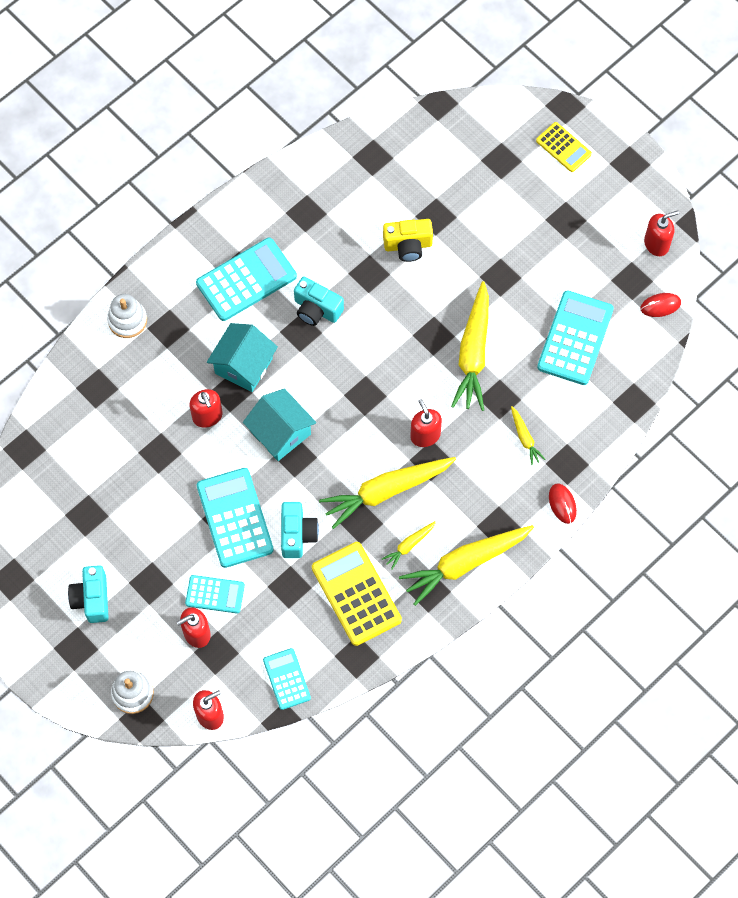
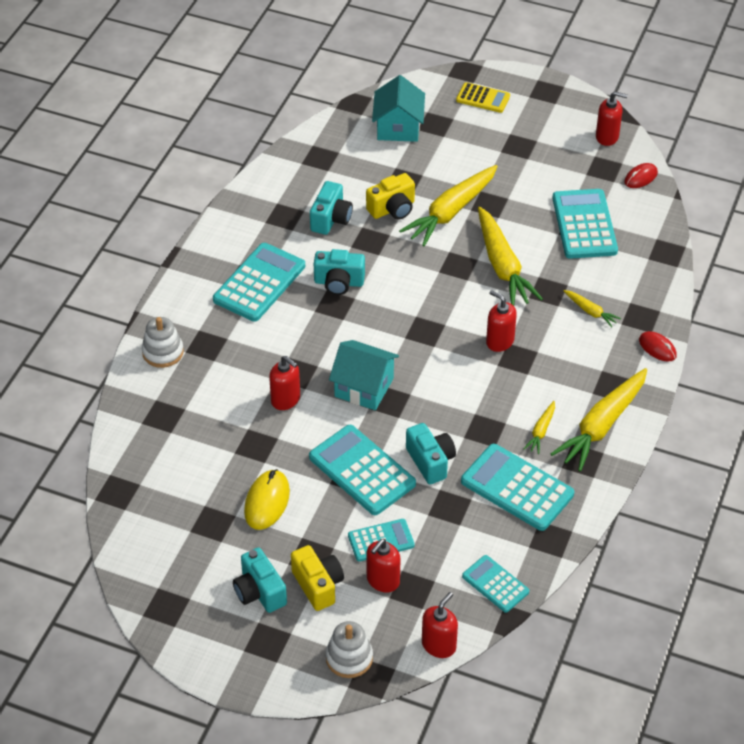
camera: 25 degrees left, 20 degrees down
(140, 514) = (267, 502): none -> yellow mouse
(142, 614) = (318, 585): none -> yellow camera
(243, 365) = (296, 348): turquoise house -> turquoise house (398, 127)
(346, 234) = (331, 219): none -> turquoise camera
(356, 594) = (517, 488): yellow calculator -> turquoise calculator
(386, 491) = (492, 397): yellow carrot -> yellow carrot (451, 212)
(656, 244) = (607, 137): red soap dispenser -> red soap dispenser turned 60 degrees clockwise

